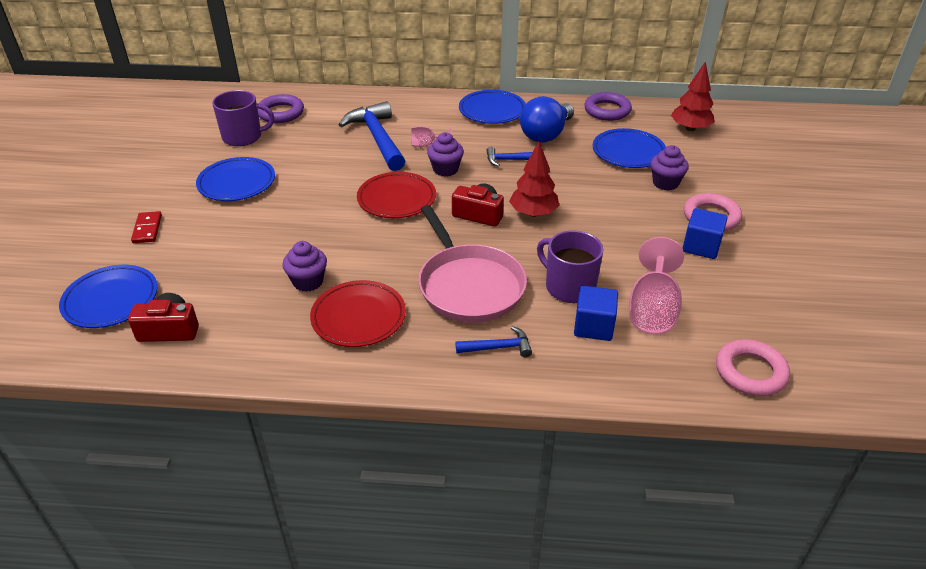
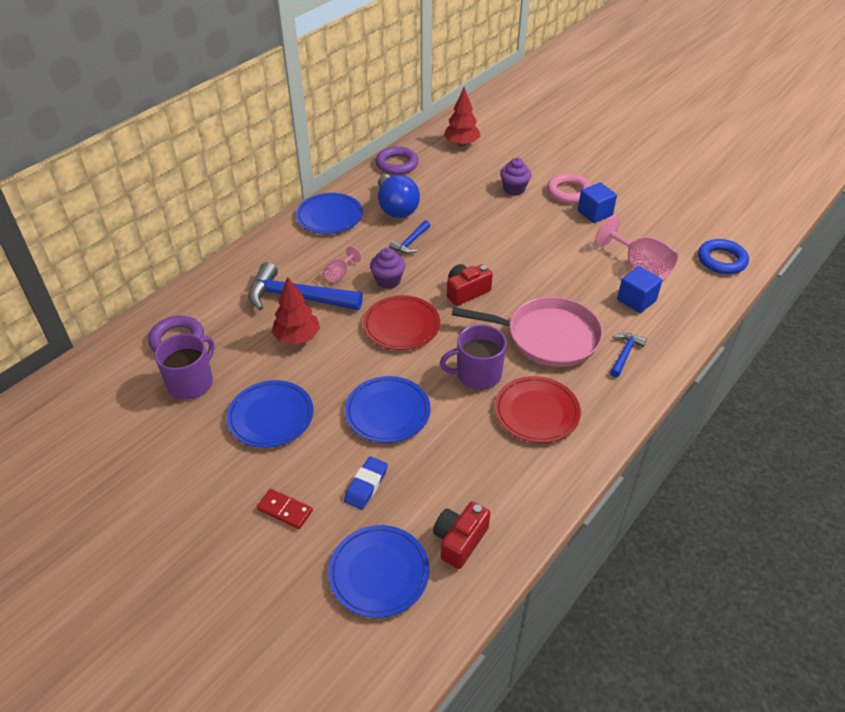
camera: 55 degrees left, 5 degrees up
(198, 256) = (366, 485): none -> blue eraser
(308, 282) = (467, 424): purple cupcake -> none
(533, 213) = (490, 264): red tree -> red tree (297, 337)
(569, 287) = (588, 290): purple mug -> purple mug (477, 374)
(628, 152) = (461, 184): blue plate -> blue plate (387, 412)
(750, 372) = (721, 260): pink ring -> blue ring

